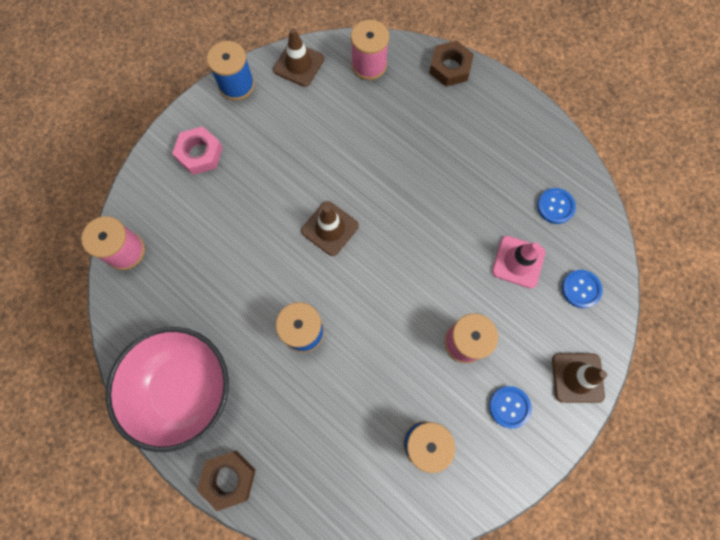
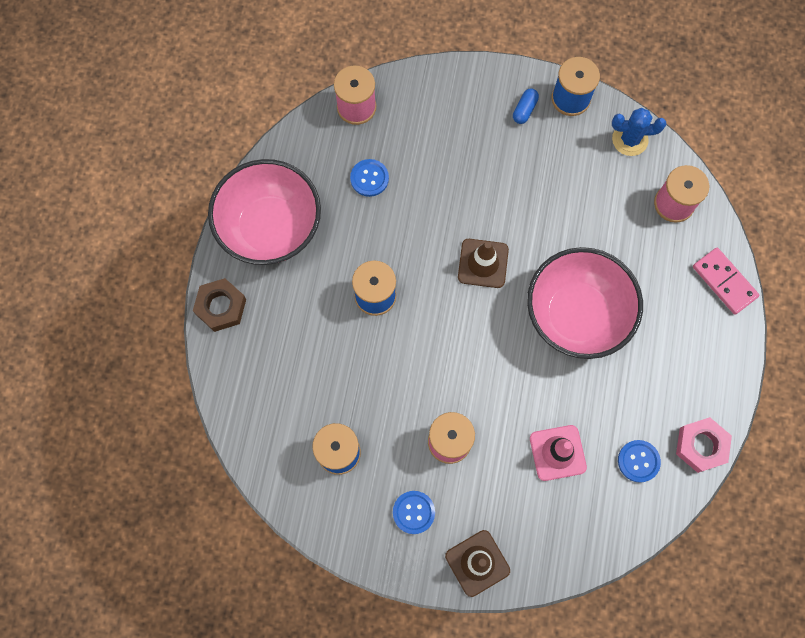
camera: 60 degrees right, 0 degrees up
(199, 153) = (482, 109): pink nut -> pink nut (701, 446)
(222, 123) = (524, 110): none -> blue capsule
(298, 64) = (630, 139): brown traffic cone -> blue cactus
(415, 183) = (576, 315): none -> pink bowl
(450, 67) = (724, 282): brown nut -> pink domino
(581, 289) = (567, 526): blue button -> blue button (369, 178)

